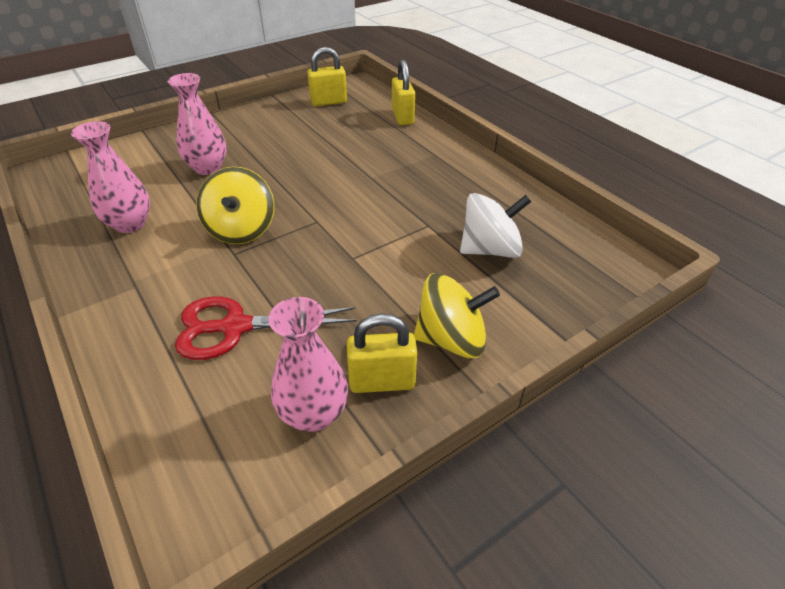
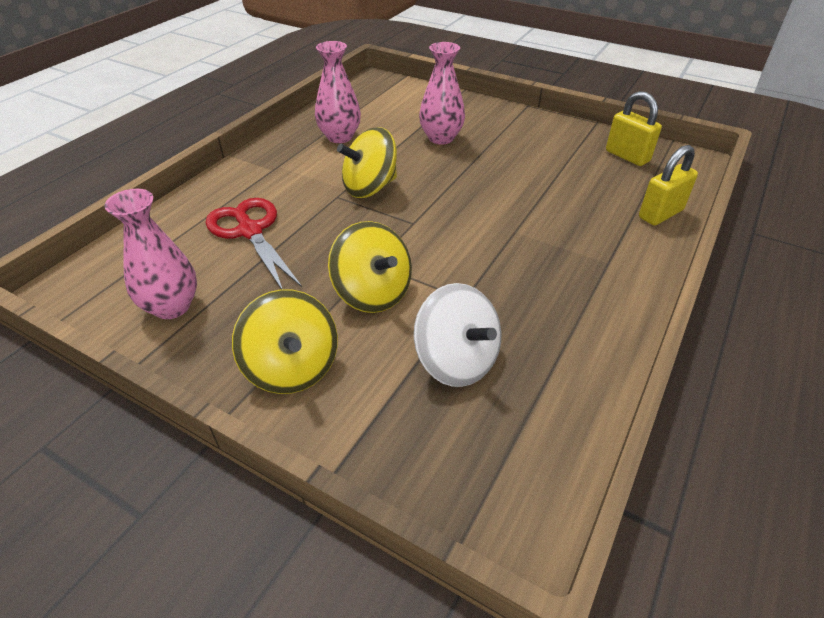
camera: 65 degrees right, 0 degrees up
(382, 381) = (219, 335): yellow padlock -> none
(391, 269) = (372, 293): none -> yellow spinning top

